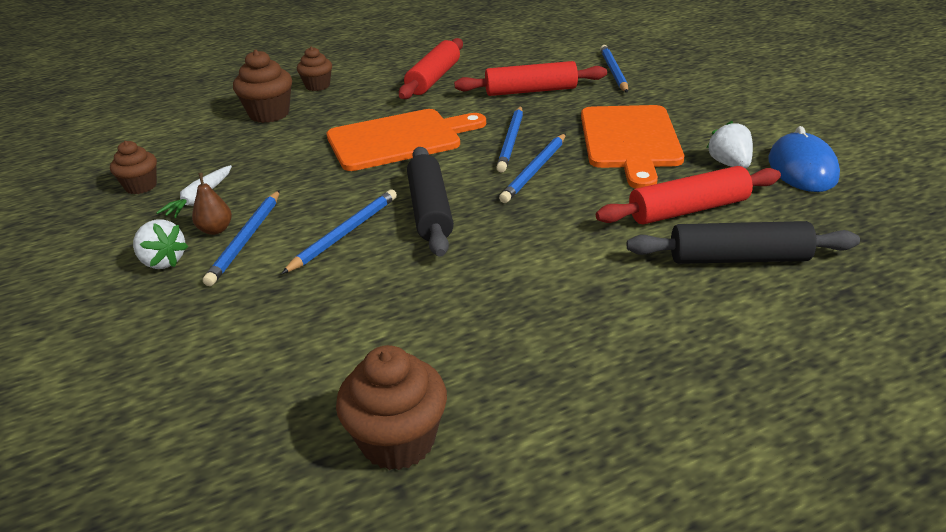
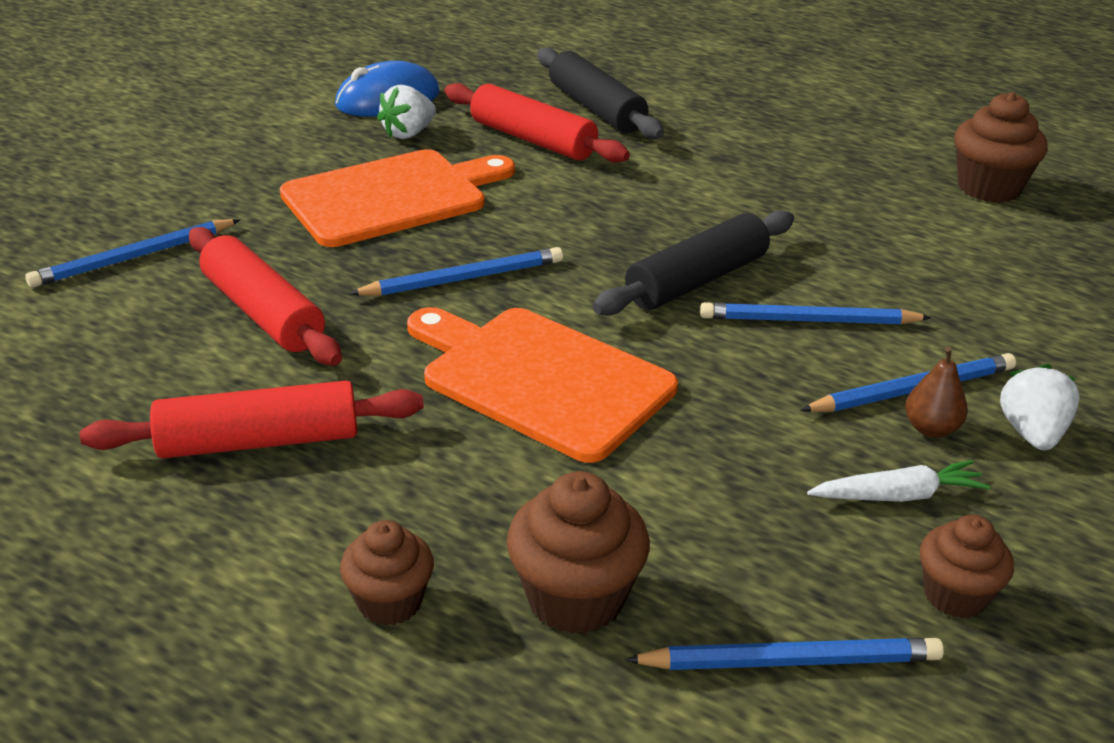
camera: 125 degrees left, 0 degrees up
(535, 170) = (530, 239): blue pencil -> blue pencil (790, 660)

